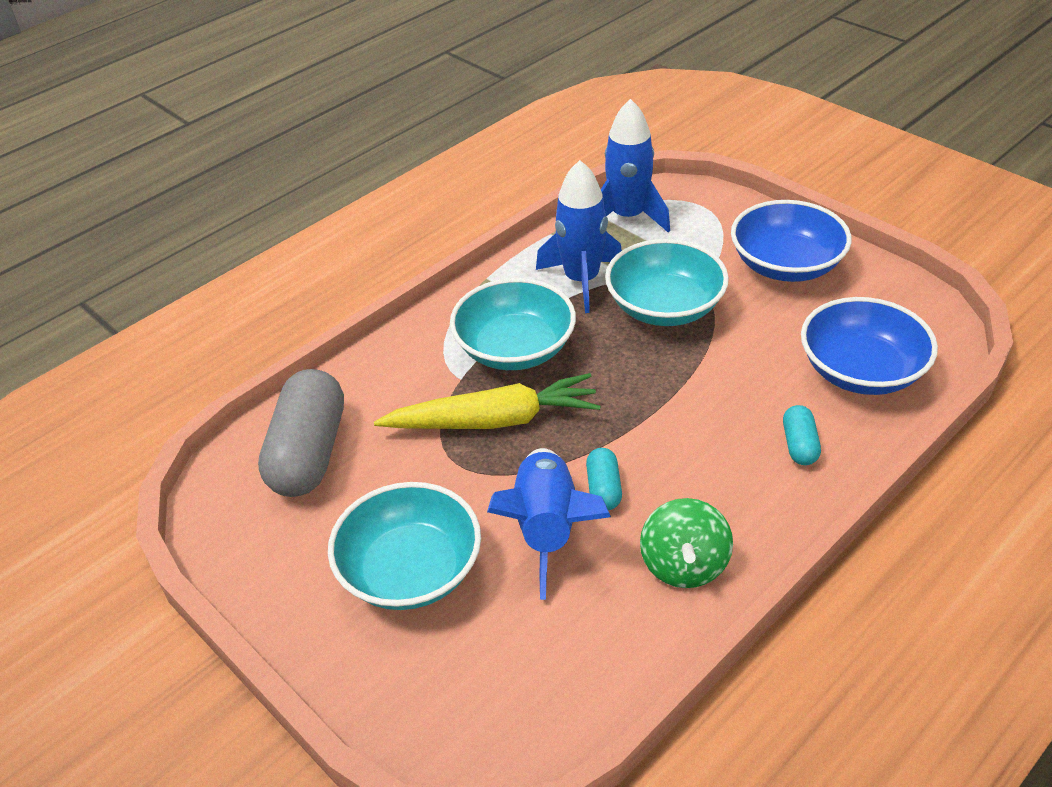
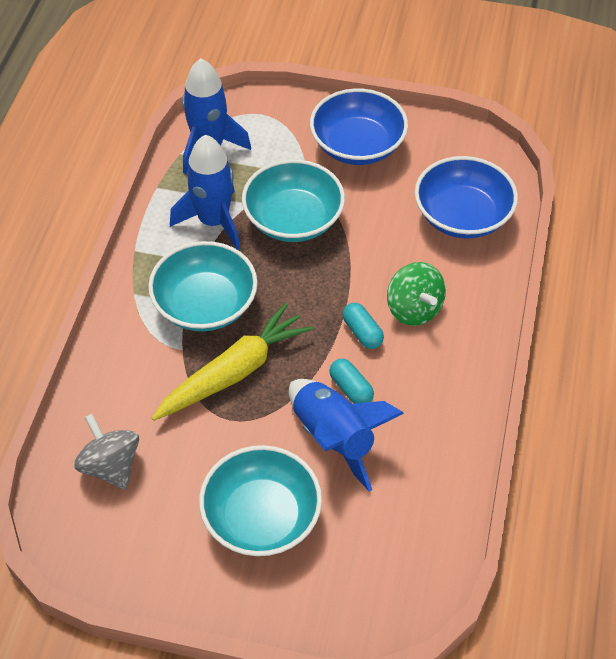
camera: 35 degrees left, 10 degrees up
(309, 453) = (111, 466): grey capsule -> grey spinning top
(684, 565) = (441, 418): green spinning top -> green spinning top (414, 309)
(799, 445) = (457, 293): turquoise capsule -> turquoise capsule (362, 332)

